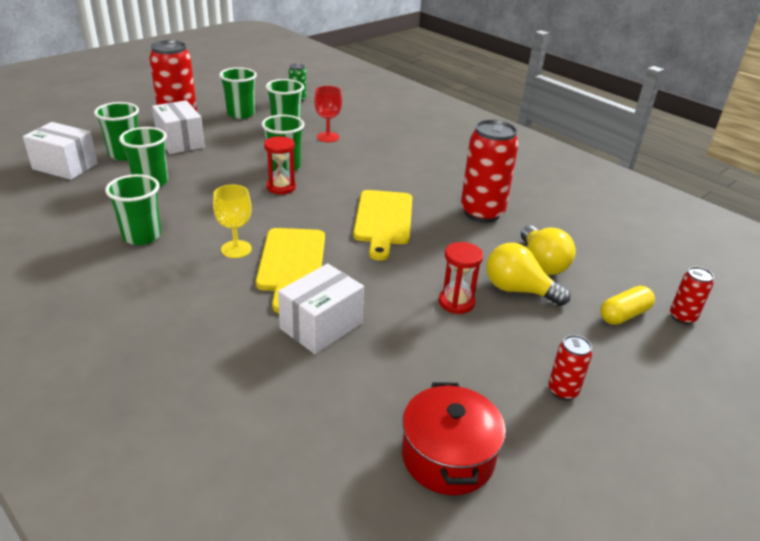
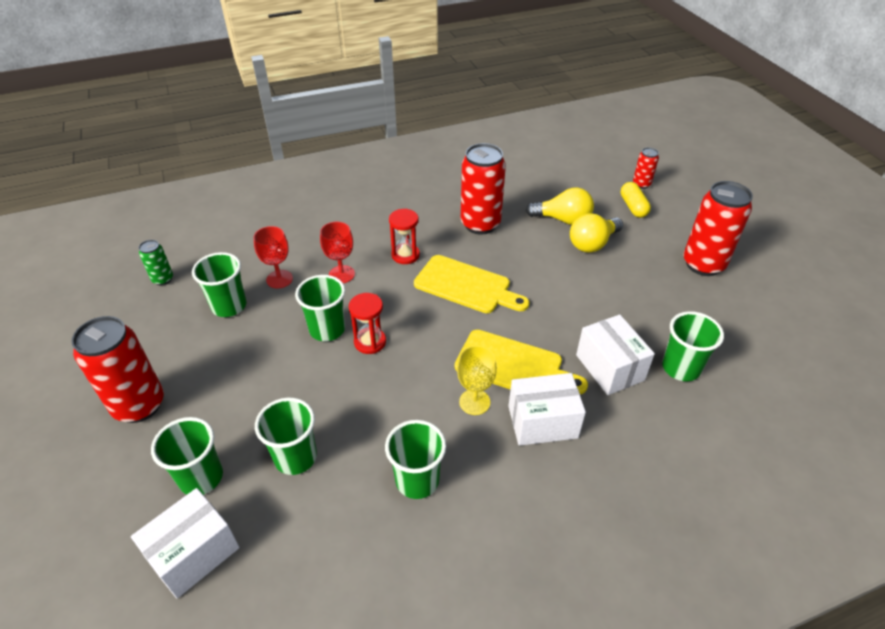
camera: 65 degrees left, 10 degrees up
(180, 142) = (203, 412): white box -> white box (542, 422)
(241, 114) = (163, 339): green cup -> green cup (680, 368)
(352, 159) = (341, 274): none -> red goblet
(448, 457) = (757, 338): red pot -> none
(456, 302) = (599, 280): red hourglass -> red hourglass (405, 255)
(562, 391) = (703, 264): red can -> red can, size x2.03

